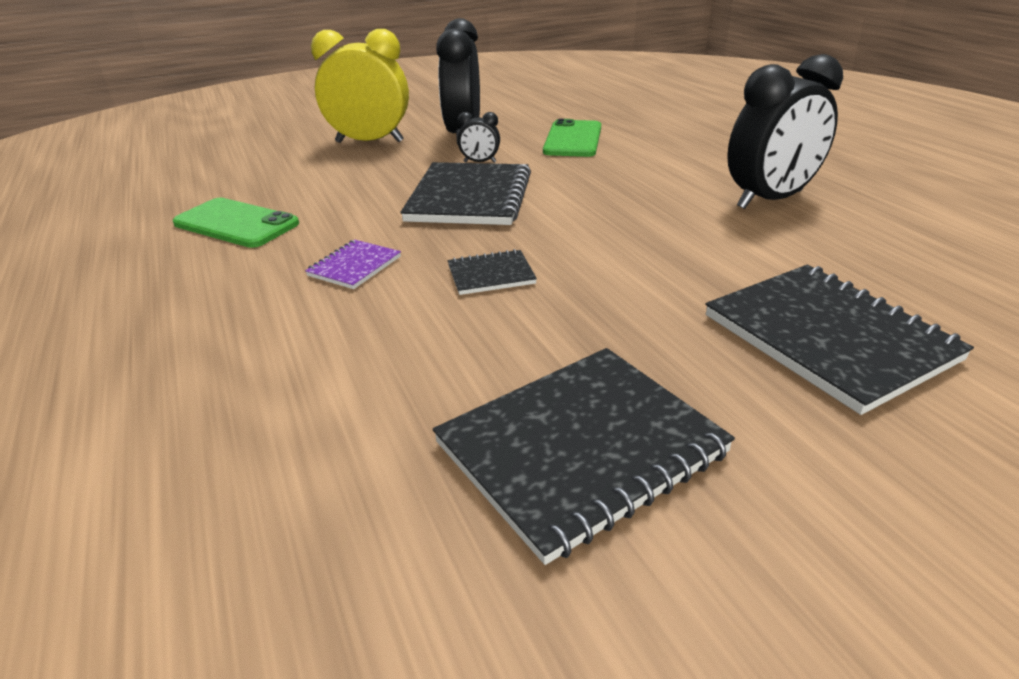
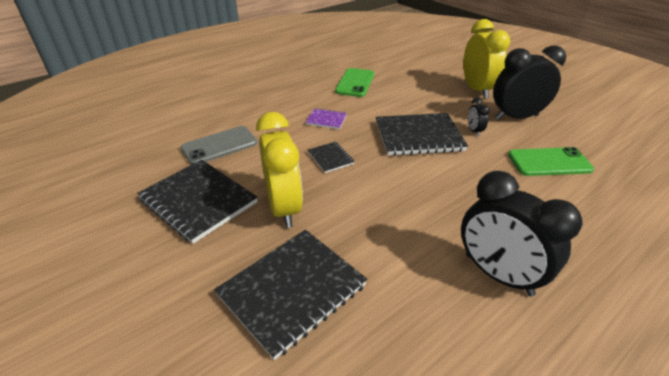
camera: 75 degrees right, 5 degrees up
(358, 414) = (219, 146): none -> grey phone
(626, 333) = (284, 208): none -> yellow clock

